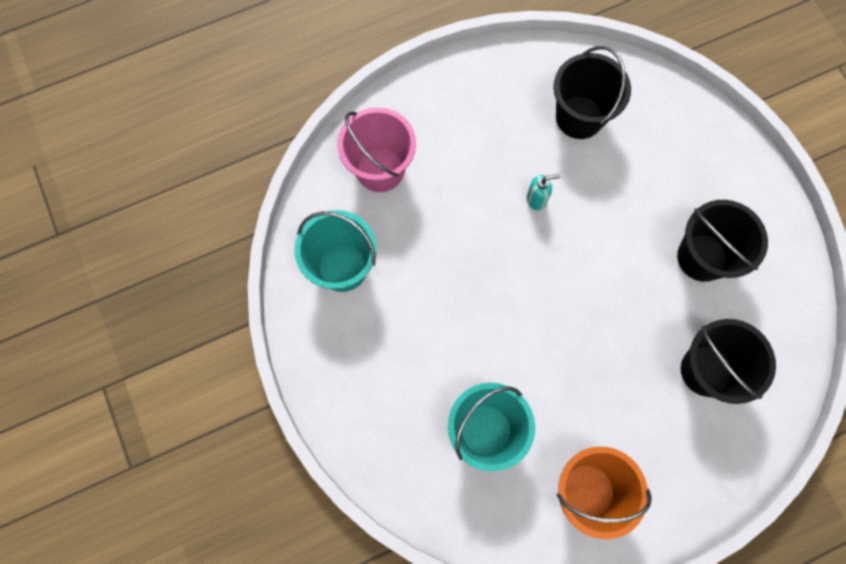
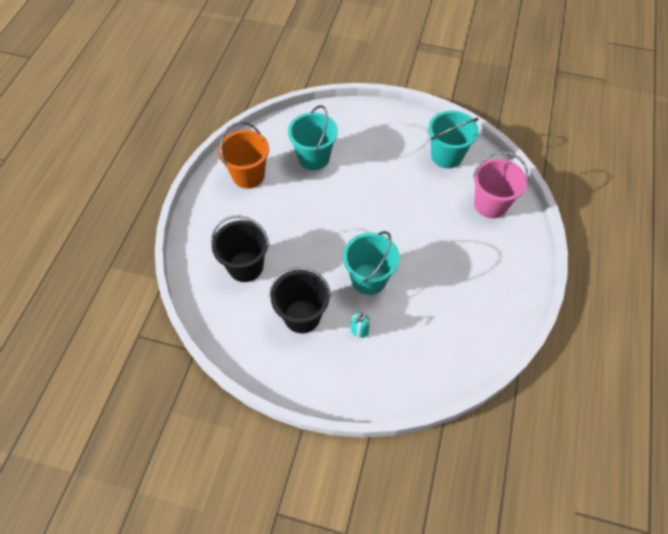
camera: 130 degrees right, 15 degrees down
(536, 199) = (410, 262): turquoise soap dispenser -> turquoise soap dispenser (359, 331)
(579, 117) = (444, 324): black bucket -> none
(596, 226) = (368, 279): none -> turquoise bucket

